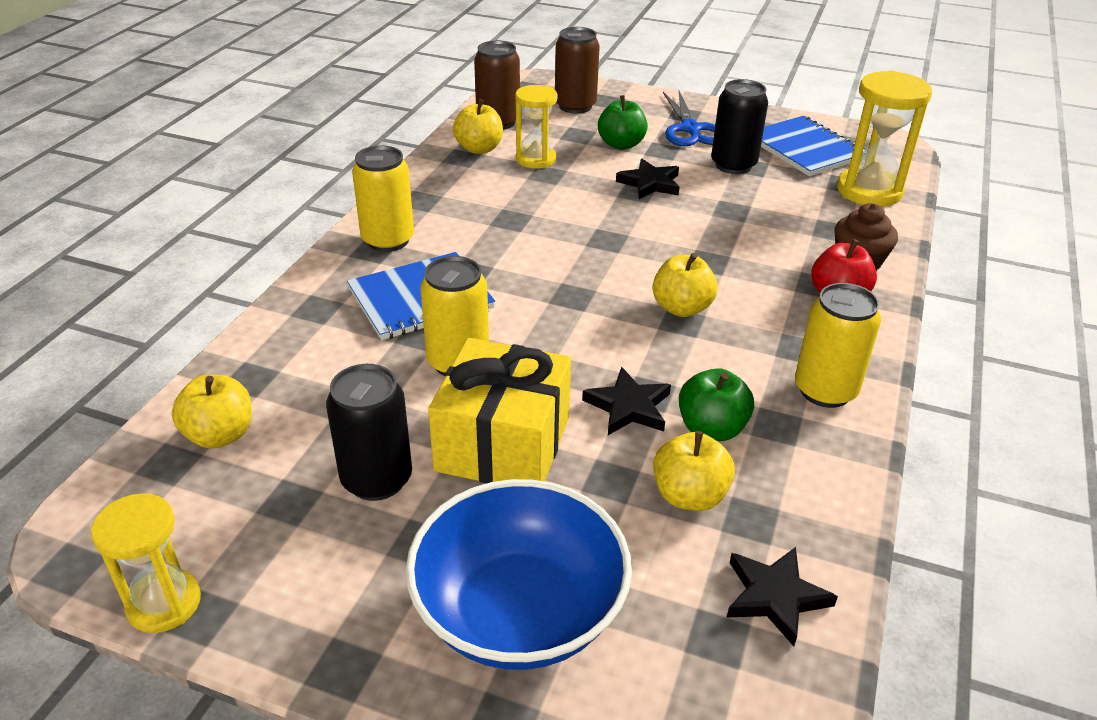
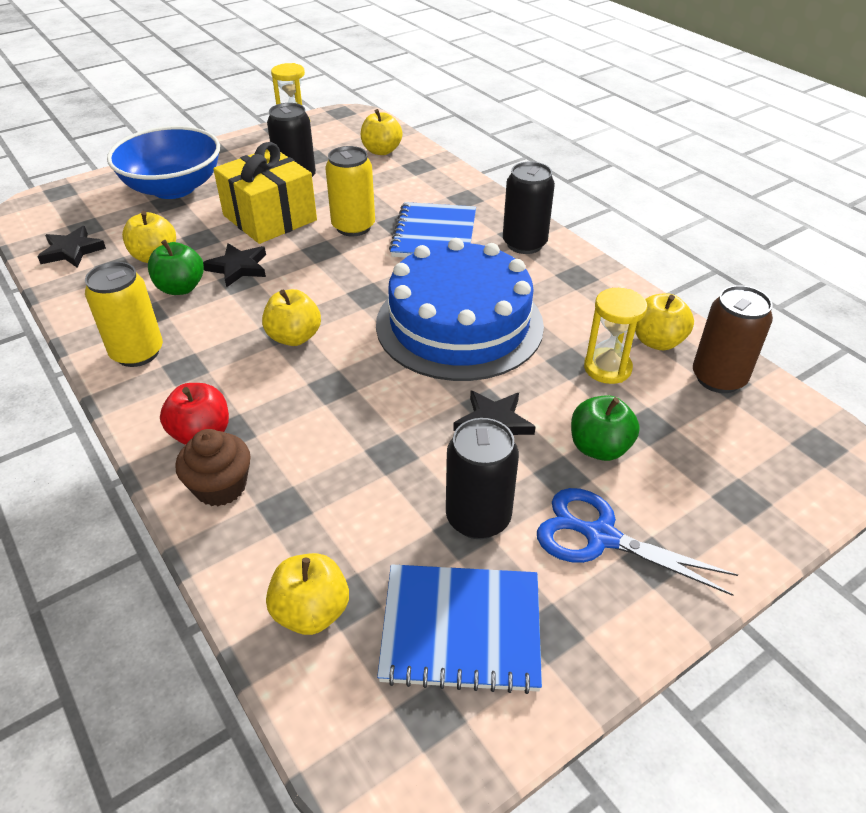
camera: 125 degrees right, 5 degrees up
(388, 240) = (524, 244): yellow can -> black can
(557, 232) = (459, 324): none -> blue cake
(575, 106) = (734, 461): brown can -> none
(869, 191) = (311, 611): yellow hourglass -> yellow apple

